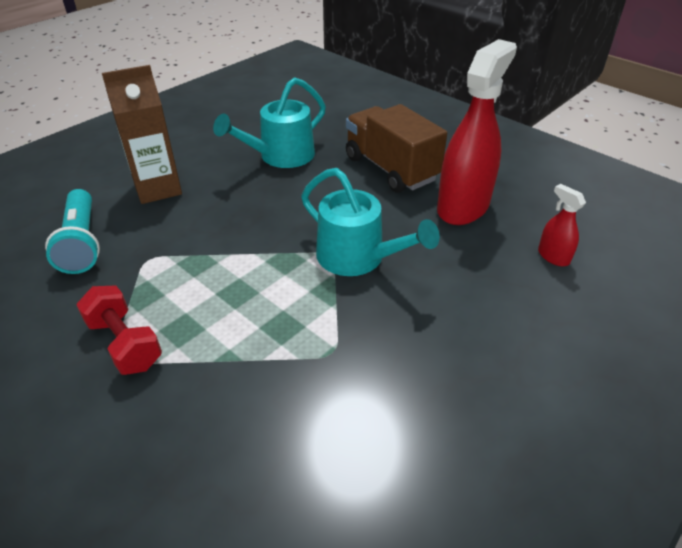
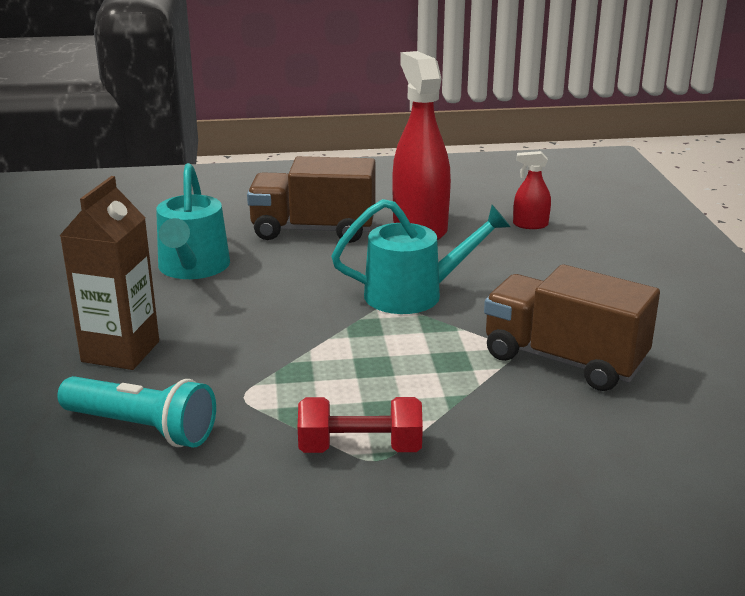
camera: 50 degrees left, 15 degrees down
(348, 390) = (563, 360): none -> brown truck

